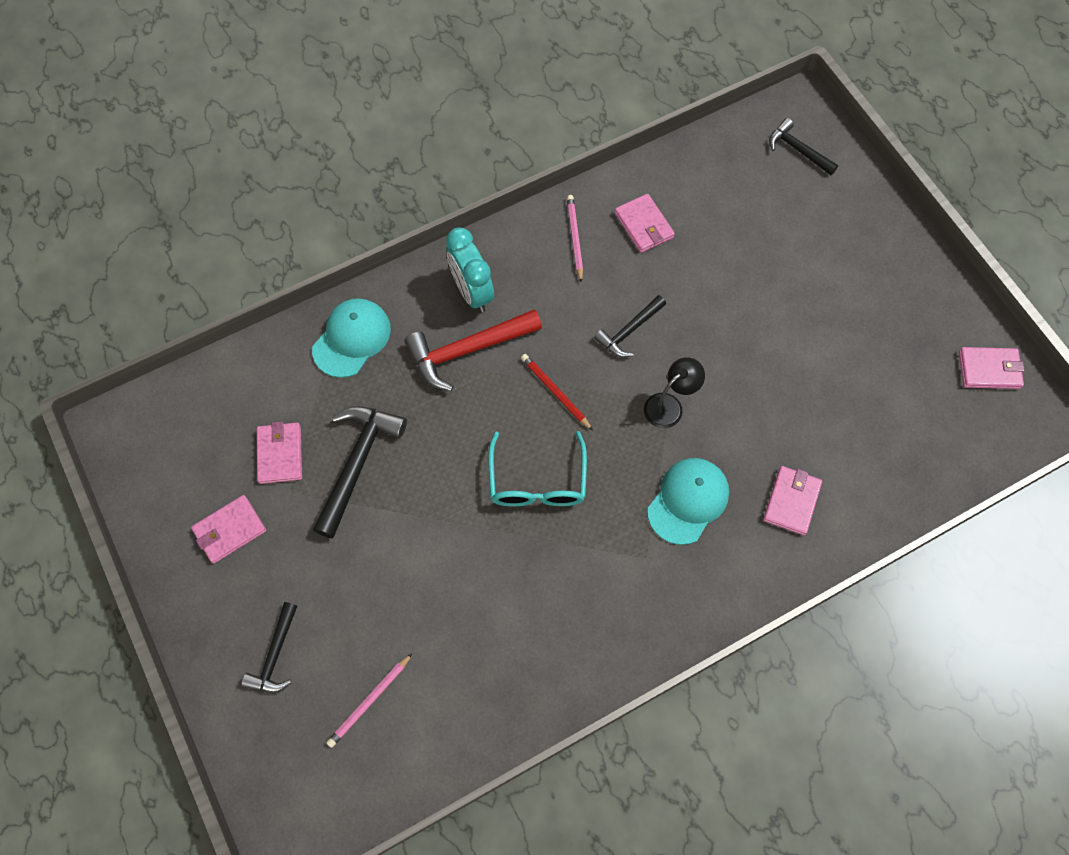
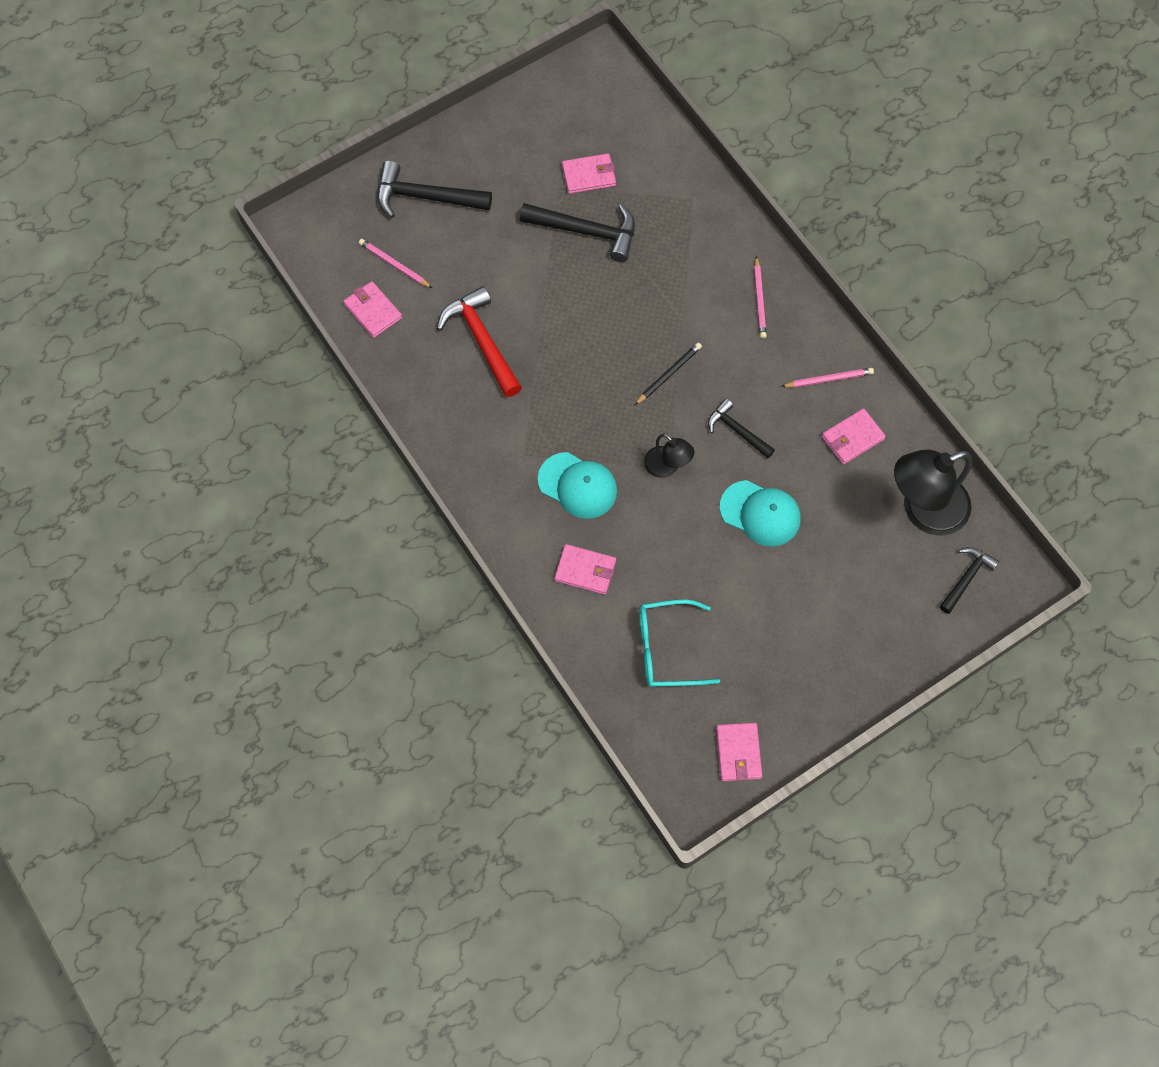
camera: 85 degrees right, 0 degrees up
(230, 530) = (521, 151): pink wallet -> pink wallet (373, 311)
(275, 655) = (425, 197): black hammer -> black hammer, size x1.66
(352, 339) = (700, 212): turquoise cap -> turquoise cap (760, 513)
(467, 350) = (700, 301): red hammer -> red hammer (482, 341)
(472, 292) = (759, 299): turquoise clock -> pink pencil
(537, 481) = (584, 366): turquoise glasses -> turquoise glasses (667, 649)
(555, 392) = (668, 374): red pencil -> black pencil
(726, 175) = (923, 511): none -> black lamp

